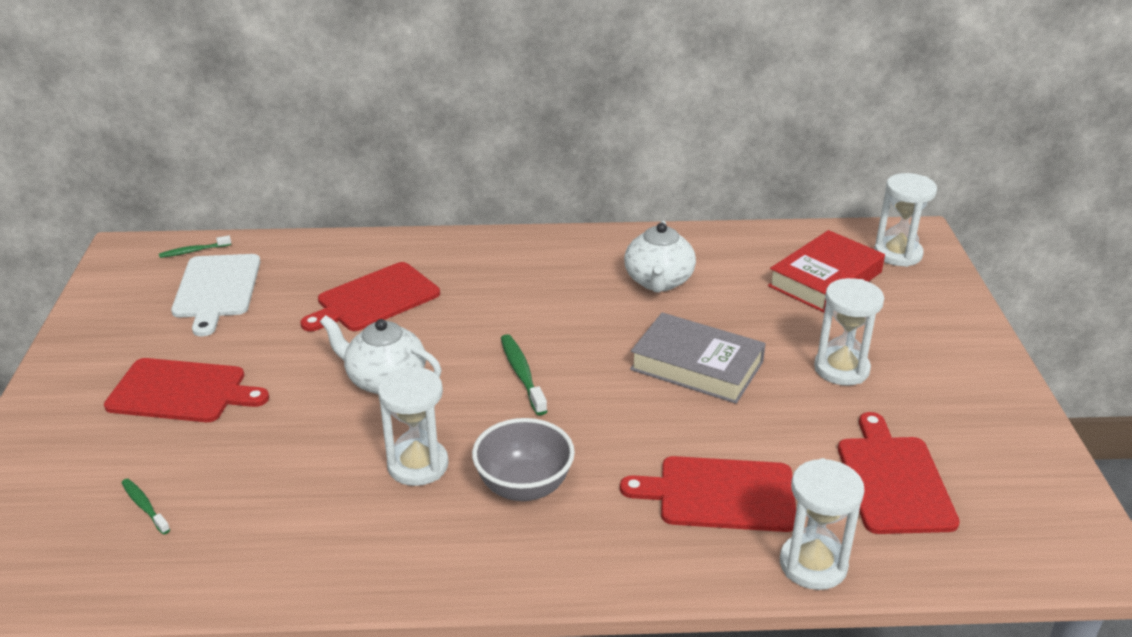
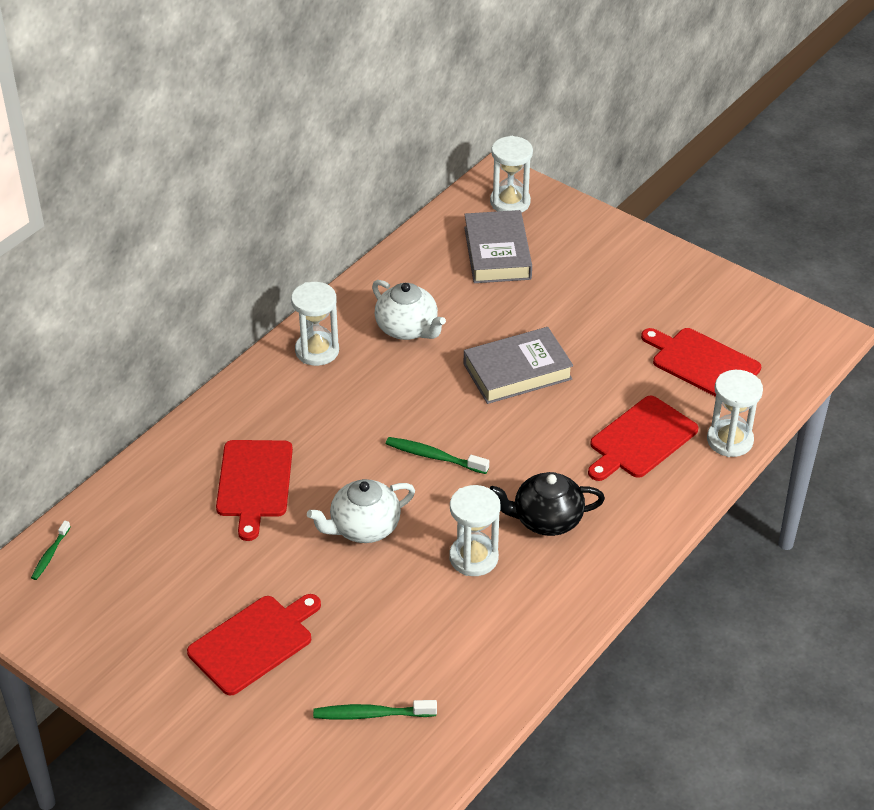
camera: 50 degrees left, 10 degrees up
(144, 506) = (371, 714): green toothbrush -> green toothbrush, size x1.56
(216, 289) = (130, 565): white cutting board -> none
(524, 487) = (546, 519): grey bowl -> black teapot
(825, 279) = (497, 253): red book -> grey book
(841, 369) = (591, 313): white hourglass -> white hourglass (317, 351)

